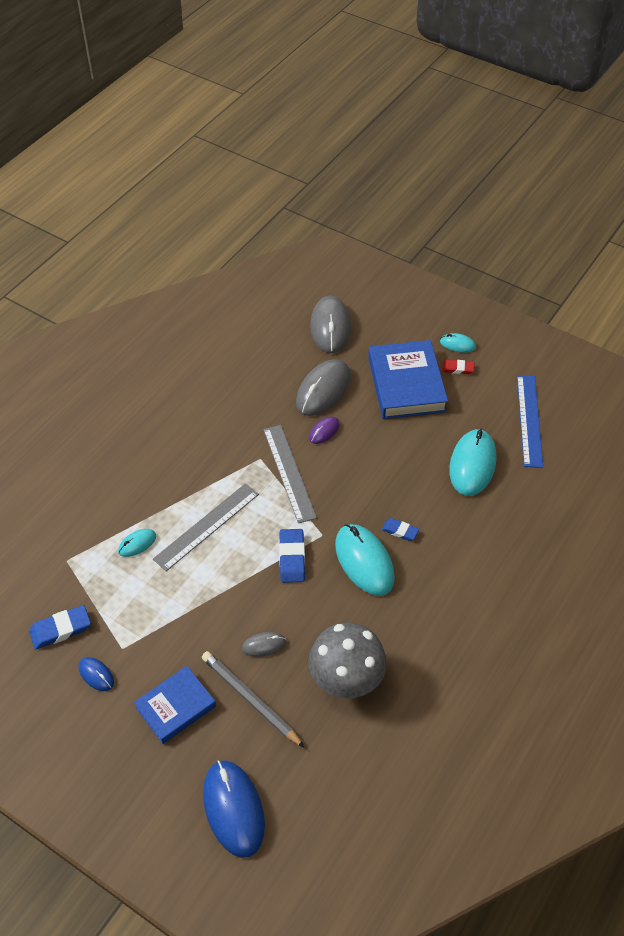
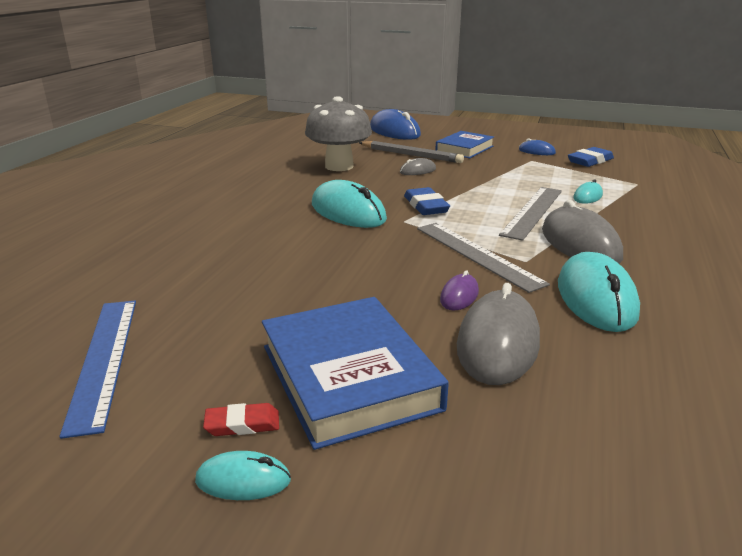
camera: 165 degrees right, 25 degrees down
(330, 327) = (572, 462): grey mouse -> grey mouse (580, 244)
(400, 531) = (314, 232): blue eraser -> none
(472, 464) = (219, 294): turquoise mouse -> turquoise mouse (596, 298)

